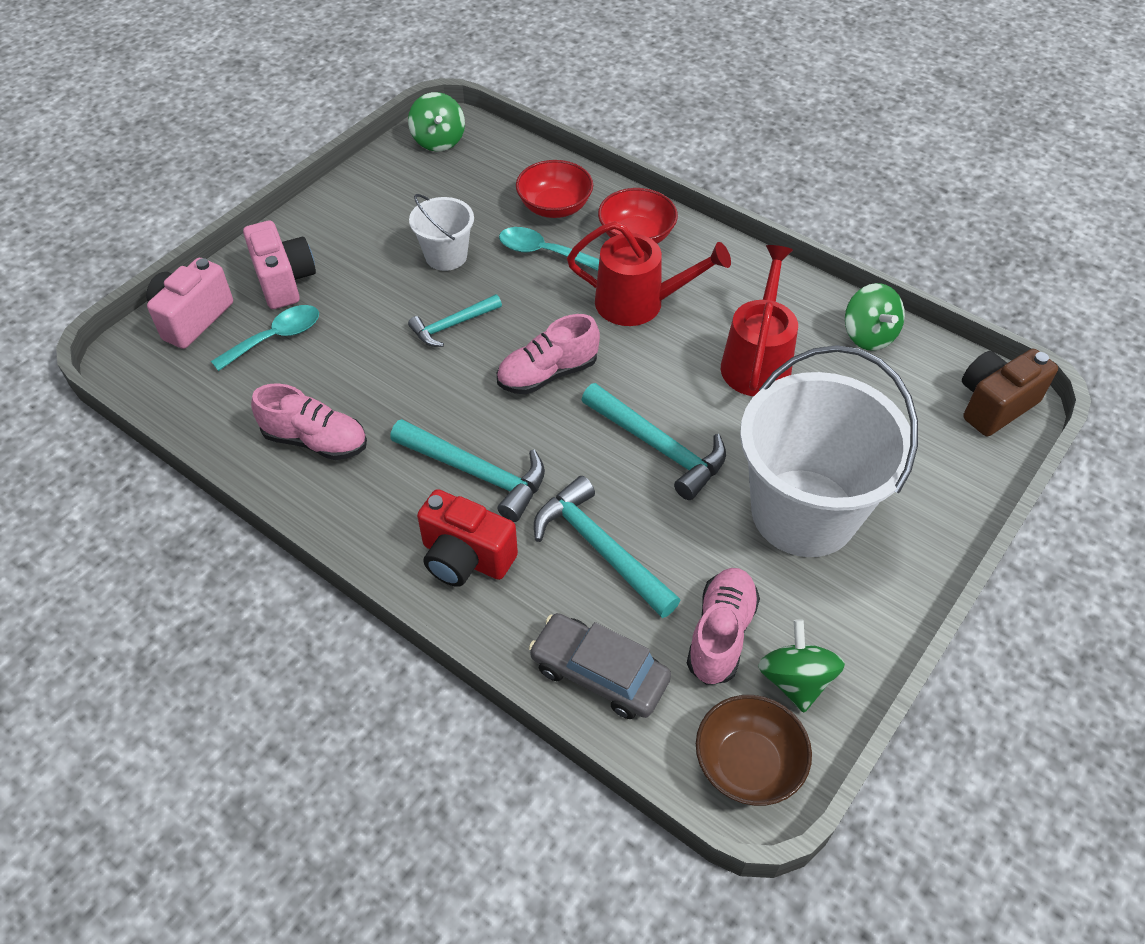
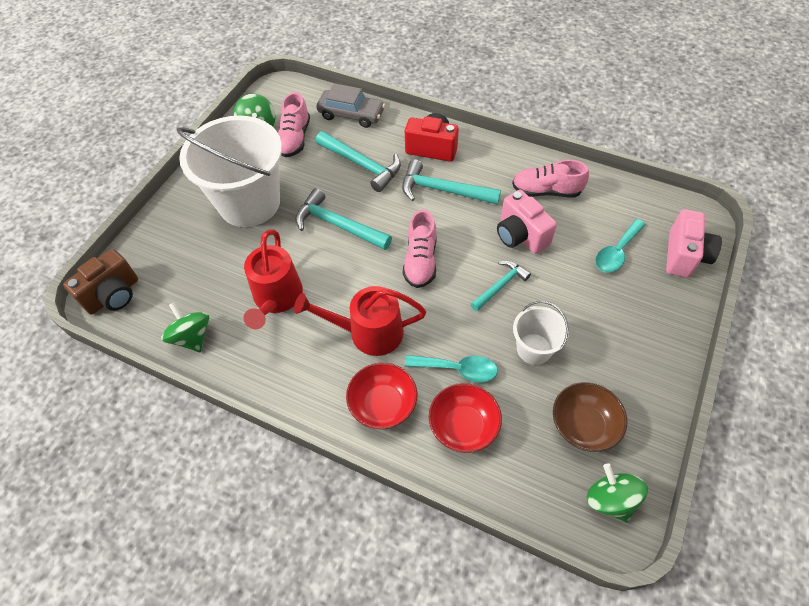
camera: 170 degrees right, 5 degrees up
(284, 281) = (643, 299): pink camera -> pink camera (520, 235)
(547, 374) = (420, 261): pink shoe -> pink shoe turned 135 degrees clockwise
(748, 764) = (280, 96): brown bowl -> brown bowl (583, 425)

